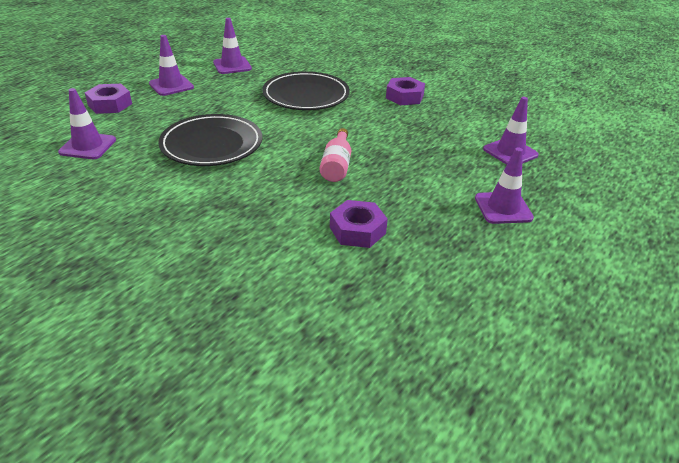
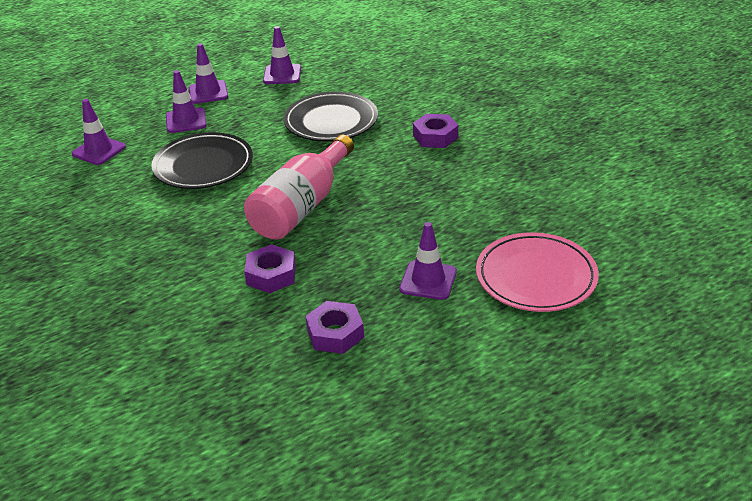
camera: 25 degrees right, 0 degrees up
(110, 104) = (141, 108): purple nut -> purple nut (335, 333)
(337, 165) = (302, 206): pink bottle -> pink bottle, size x1.90
(510, 152) = (493, 221): purple traffic cone -> purple traffic cone (186, 121)
(584, 189) = (536, 277): none -> pink plate

